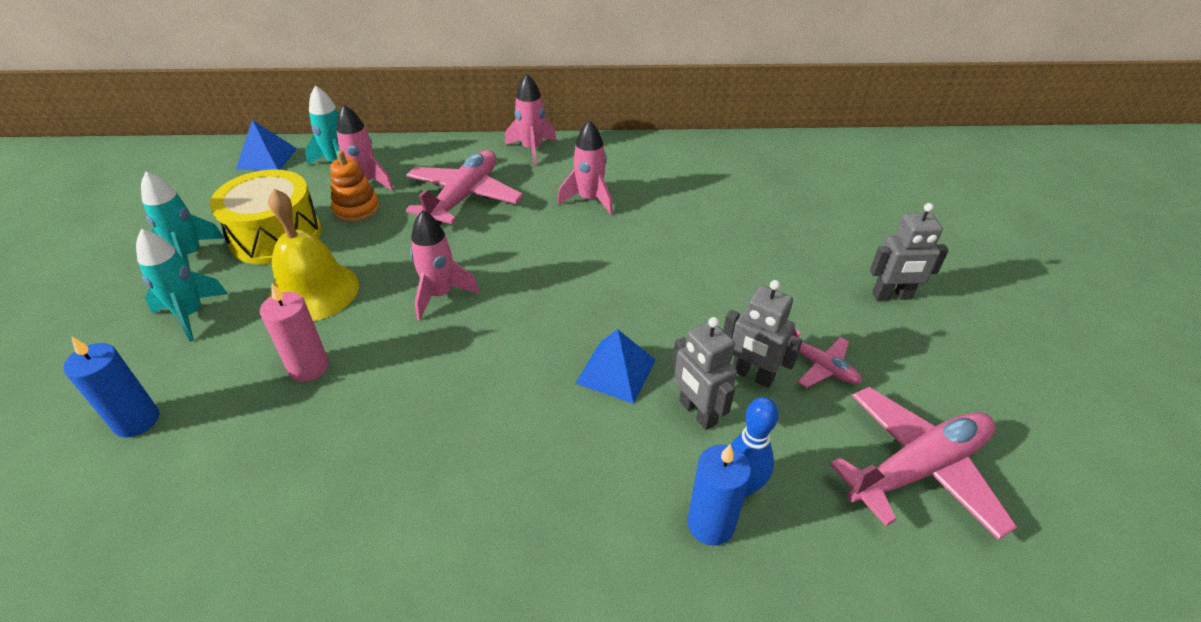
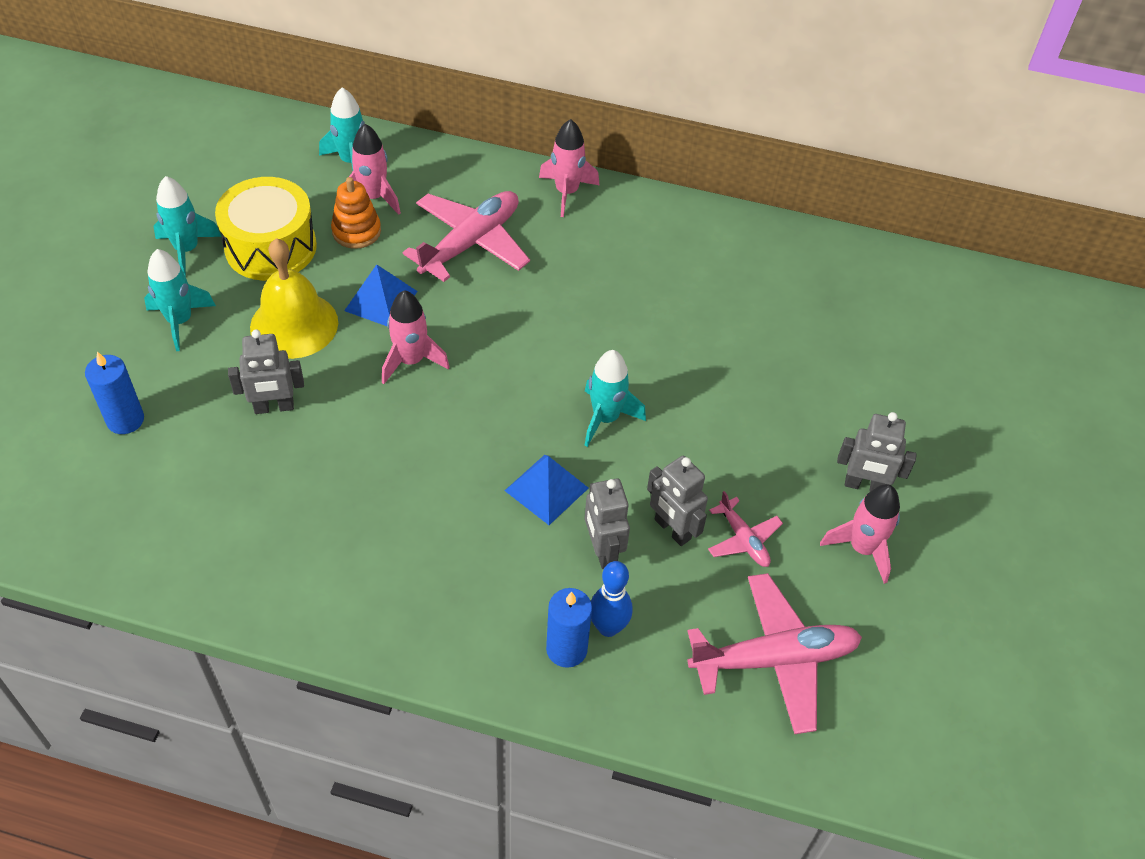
camera: 15 degrees right, 10 degrees up
(267, 158) = (279, 136): blue pyramid -> blue pyramid (381, 301)
(309, 367) = (274, 407): pink candle -> grey robot
(589, 200) = (603, 280): pink rocket -> pink rocket (862, 548)
(642, 298) = (606, 418): none -> turquoise rocket

